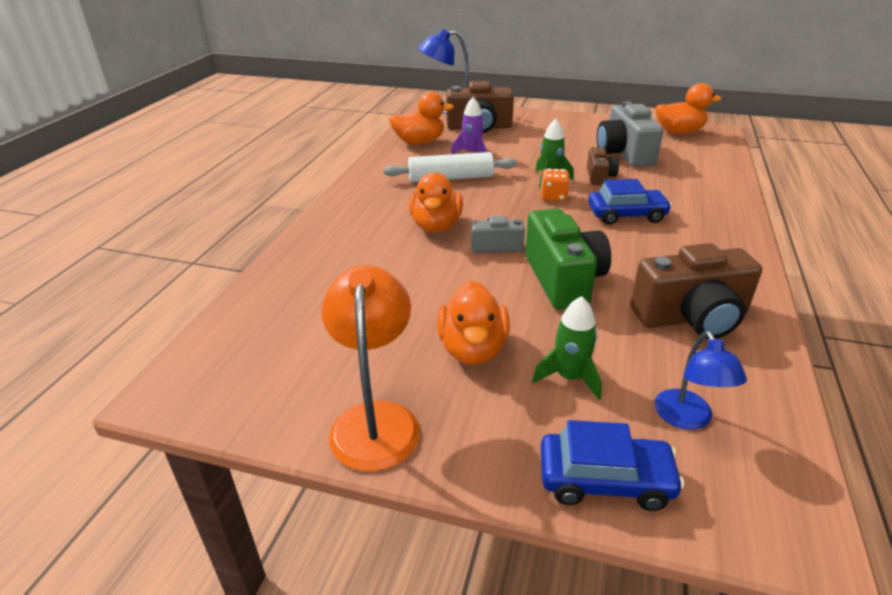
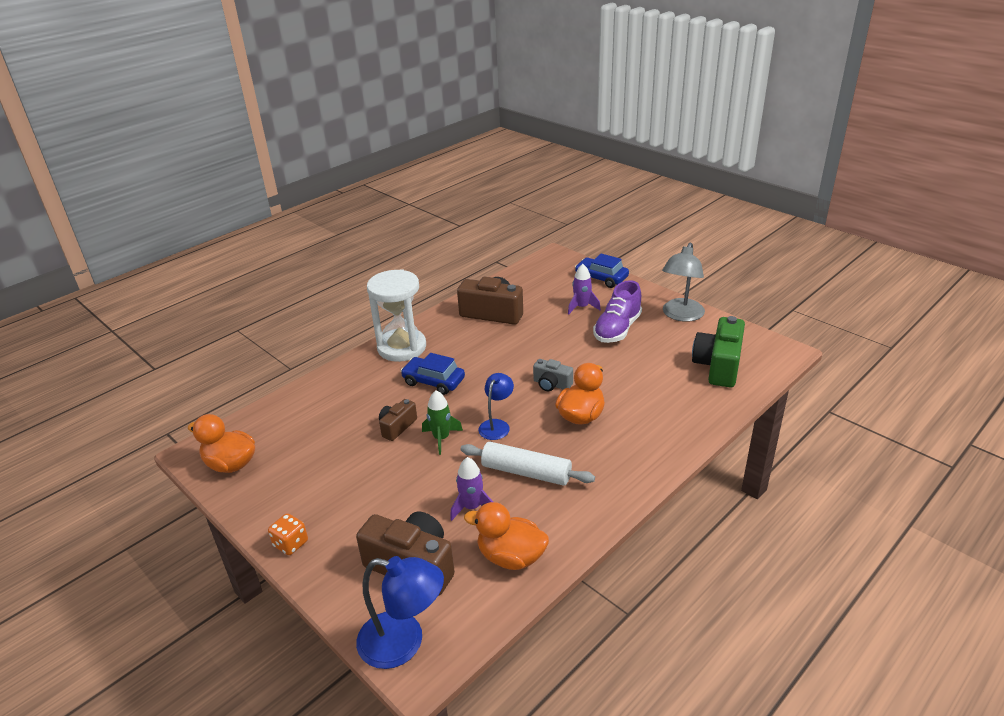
camera: 150 degrees left, 0 degrees up
(375, 419) = (681, 315): orange lamp -> grey lamp
(473, 349) = (617, 329): orange duck -> purple shoe
(553, 197) = (462, 416): orange dice -> orange dice (291, 544)
(563, 279) = (534, 349): green camera -> green camera (718, 366)
(569, 377) = (581, 307): green rocket -> purple rocket
(624, 154) = (332, 450): grey camera -> none
(687, 419) = (549, 284): blue lamp -> blue lamp (497, 425)
(721, 236) = (402, 347): none -> white hourglass

